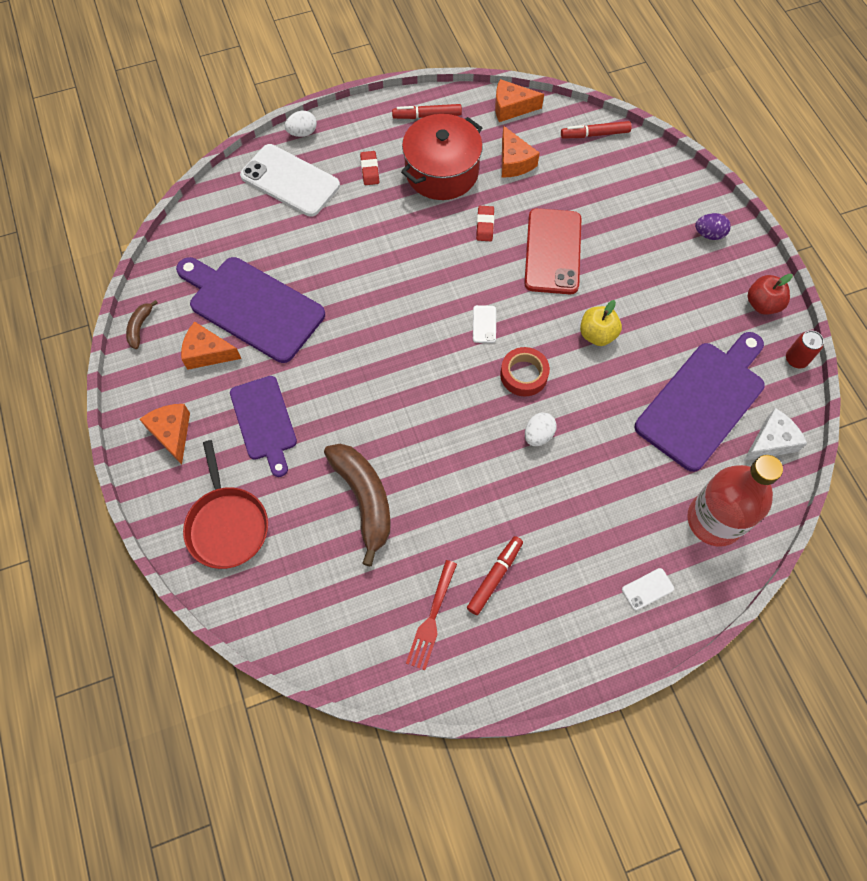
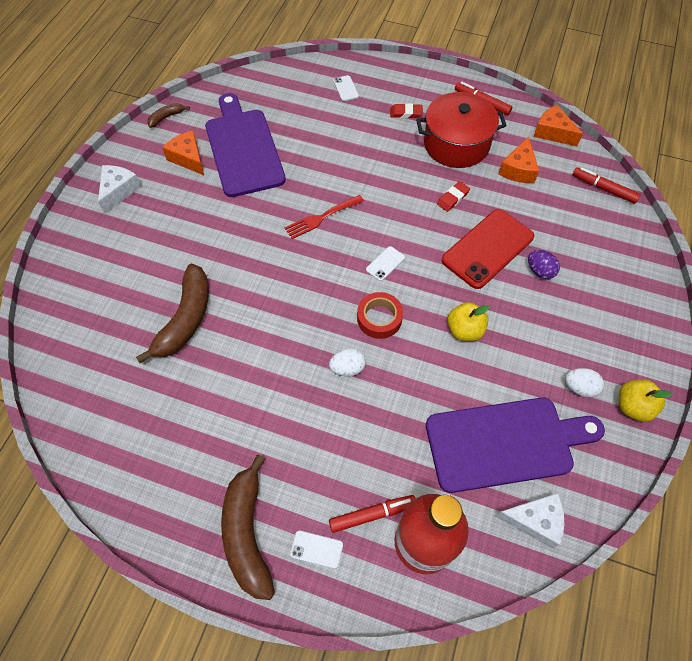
camera: 40 degrees right, 5 degrees down
(172, 433) = (118, 191): orange cheese -> white cheese
(227, 525) = (90, 270): red pan -> none
(264, 421) = (177, 223): purple cutting board -> none
(290, 181) = (345, 88): white phone -> white phone, size x0.42
(302, 133) = (383, 64): white egg -> white egg (579, 387)
(370, 170) = (406, 113): red eraser -> red eraser turned 60 degrees clockwise
(431, 618) = (146, 434): red fork -> red fork (321, 217)
(494, 577) = (216, 442): red marker -> red marker (372, 514)
(588, 622) = (247, 533): none -> brown banana
(709, 234) = (634, 320): purple egg -> purple egg (540, 271)
(762, 304) = (633, 406): red apple -> yellow apple
(796, 359) = (623, 472): red can -> none

